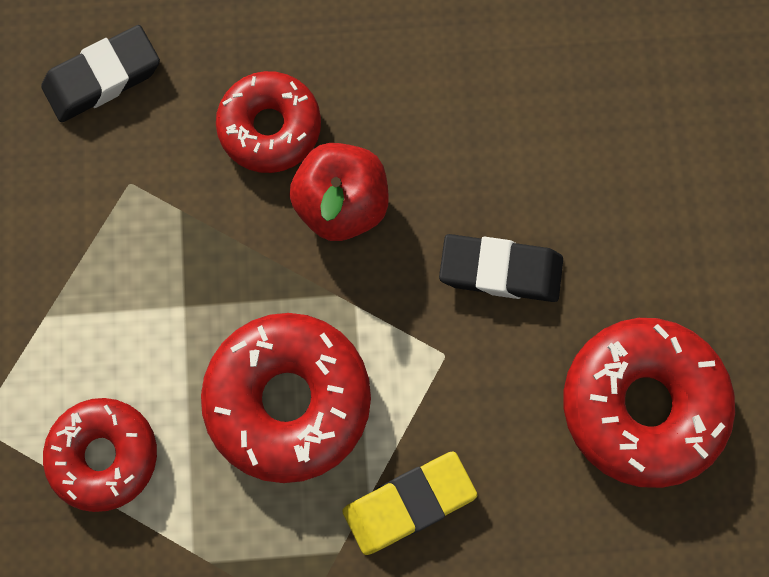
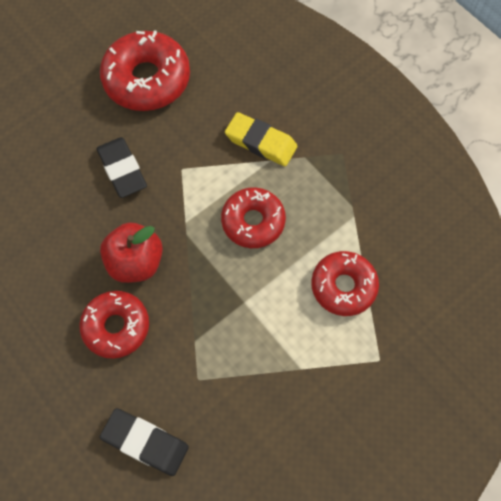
camera: 125 degrees left, 10 degrees down
(289, 399) = (253, 221): red donut -> red donut, size x0.66

